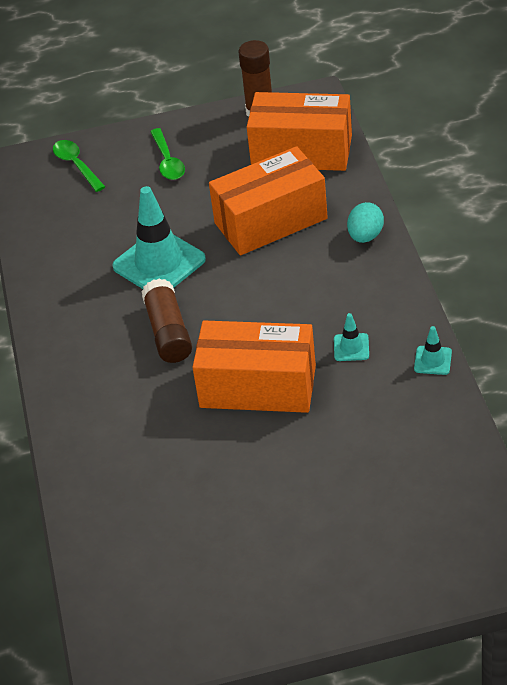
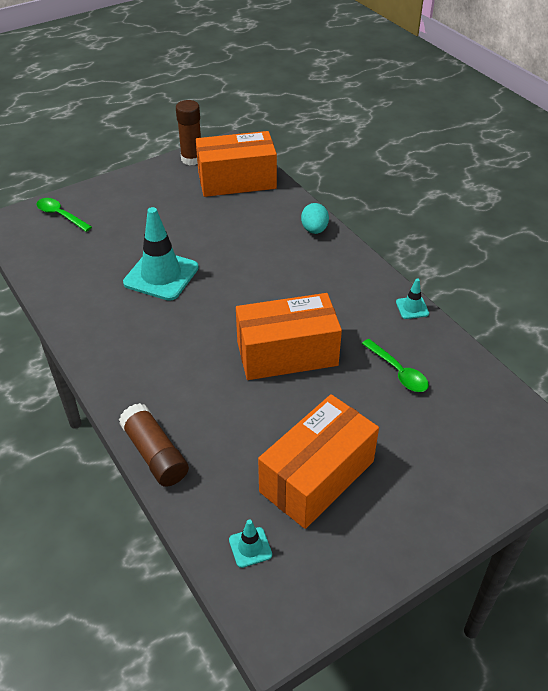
camera: 25 degrees left, 0 degrees up
(168, 161) = (135, 202): green spoon -> green spoon (398, 372)
(168, 332) = (193, 326): brown glue stick -> brown glue stick (155, 454)
(270, 221) = (236, 230): orange box -> orange box (317, 476)
(351, 347) = (345, 310): turquoise traffic cone -> turquoise traffic cone (250, 547)

